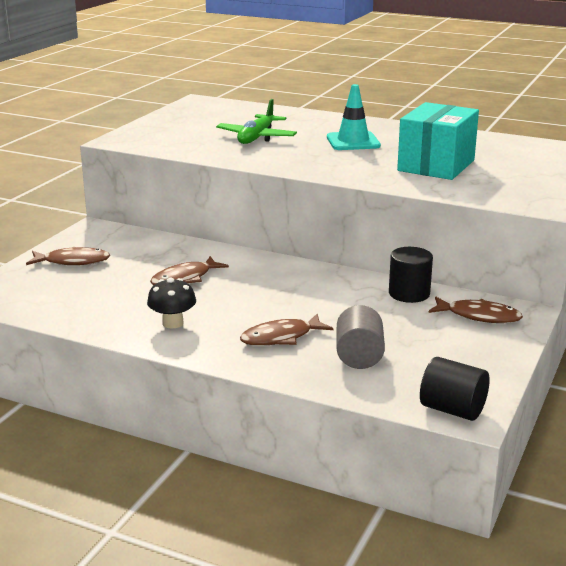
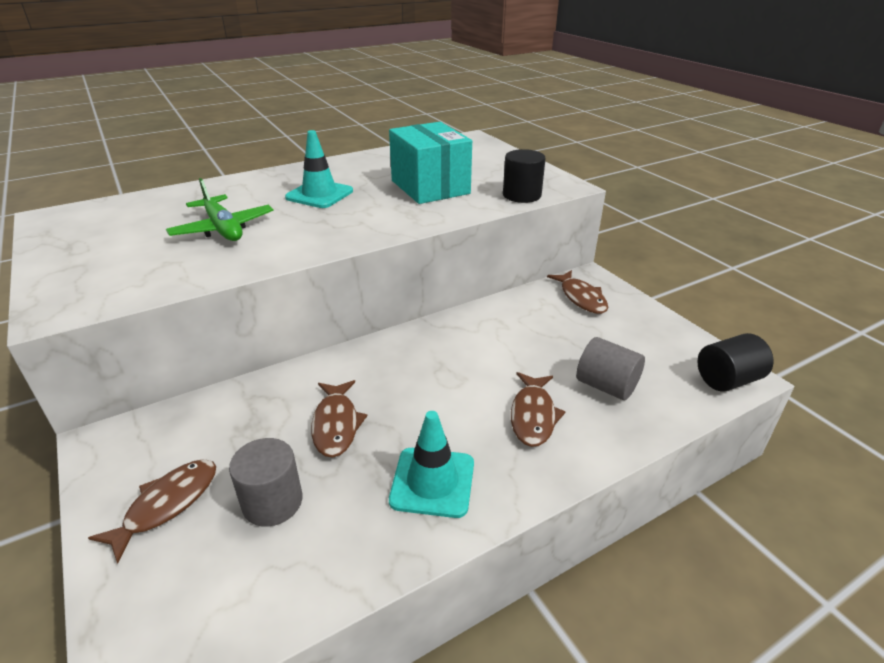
camera: 55 degrees left, 10 degrees up
(104, 285) = (272, 502): none -> grey cylinder
(173, 323) = (432, 482): black mushroom -> turquoise traffic cone
(409, 293) = (513, 309): black cylinder -> black cylinder (522, 195)
(479, 316) = (581, 298): brown fish -> brown fish turned 105 degrees clockwise

